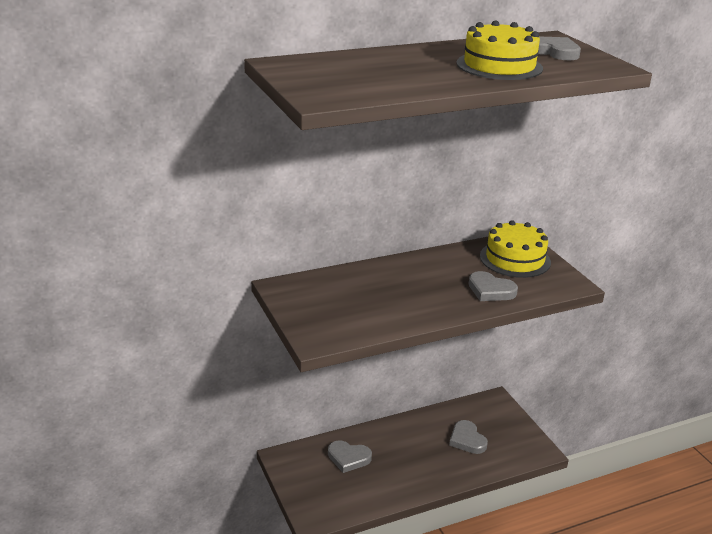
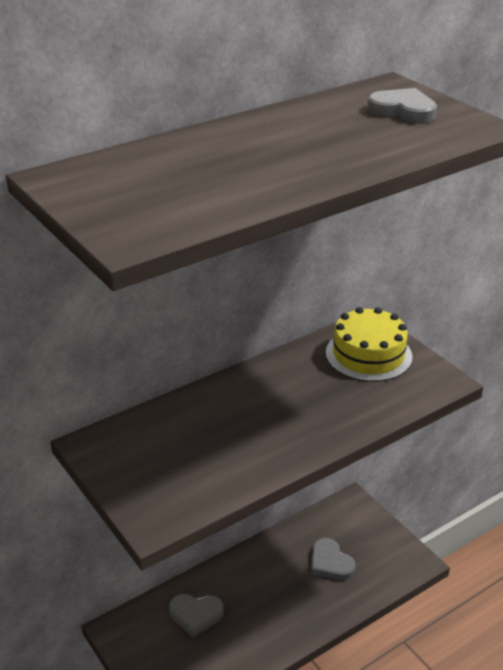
camera: 10 degrees left, 5 degrees up
(490, 290) = (351, 406): grey heart -> none
(499, 66) = (343, 144): yellow cake -> none

